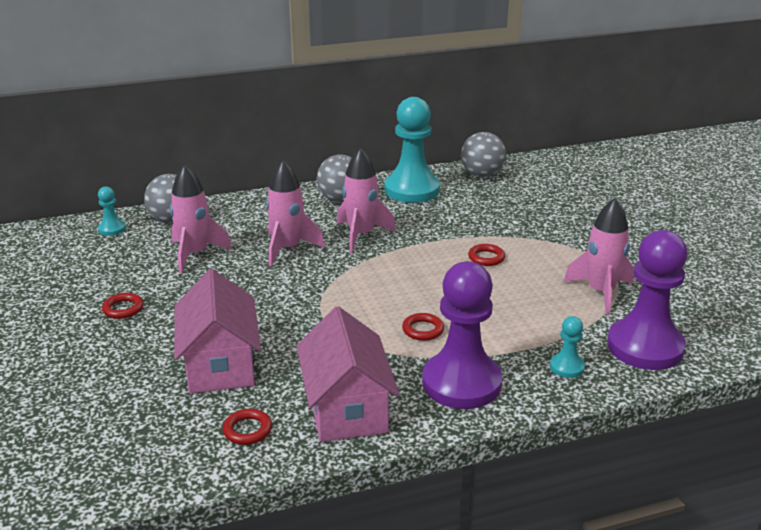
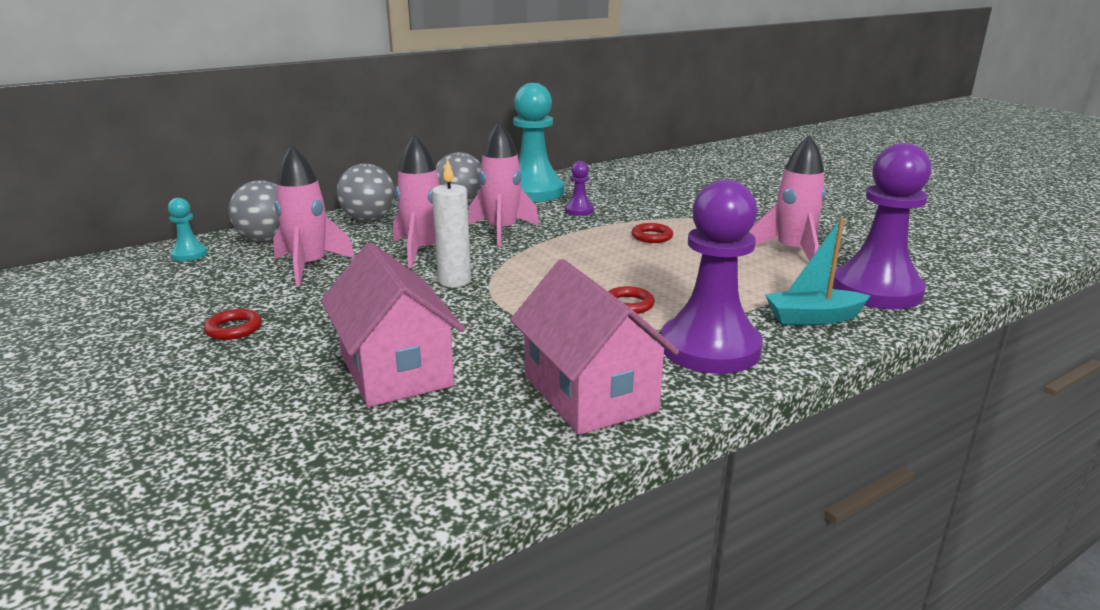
camera: 15 degrees left, 5 degrees down
(247, 430) = (471, 437): red ring -> none
(298, 285) = (454, 281): none -> white candle
(440, 218) = (579, 211): none -> purple pawn
(482, 175) = (598, 176): grey ball -> grey ball (369, 219)
(567, 367) = (813, 318): turquoise pawn -> turquoise boat

